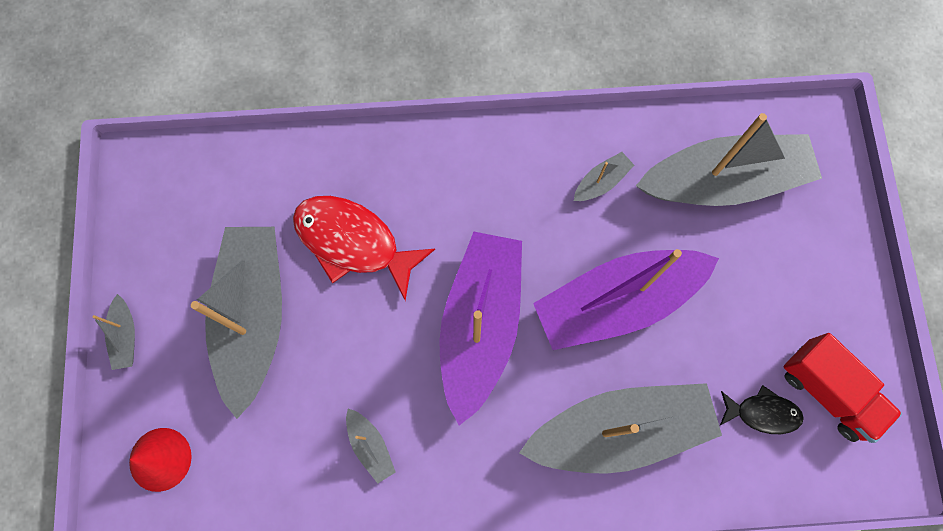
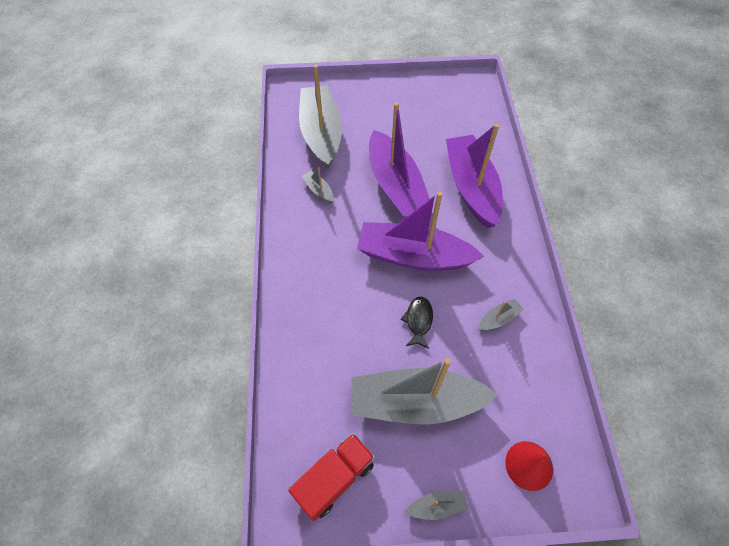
camera: 90 degrees left, 15 degrees down
(353, 242) = (357, 334): red fish -> none
(619, 430) = (471, 187): grey boat -> purple boat
(762, 413) = (454, 126): black fish -> black fish (418, 321)
(828, 391) = (440, 100): red truck -> red truck (334, 479)

